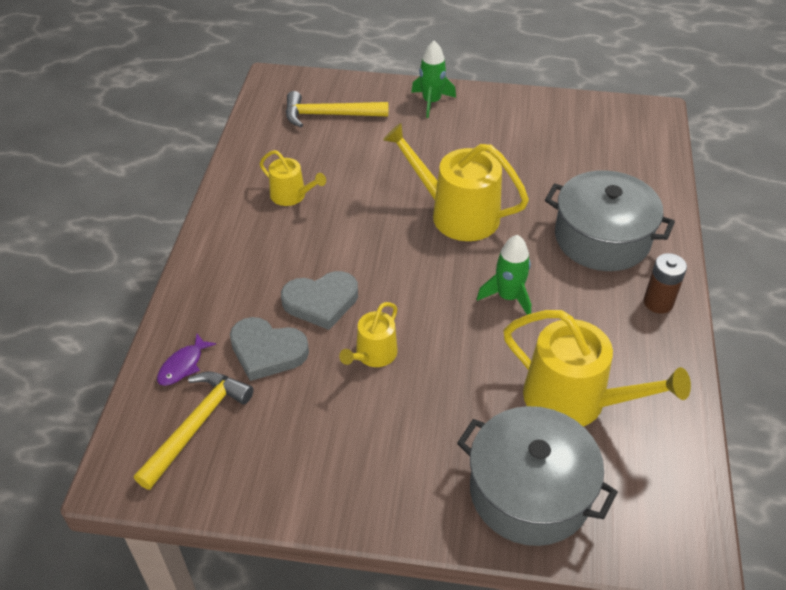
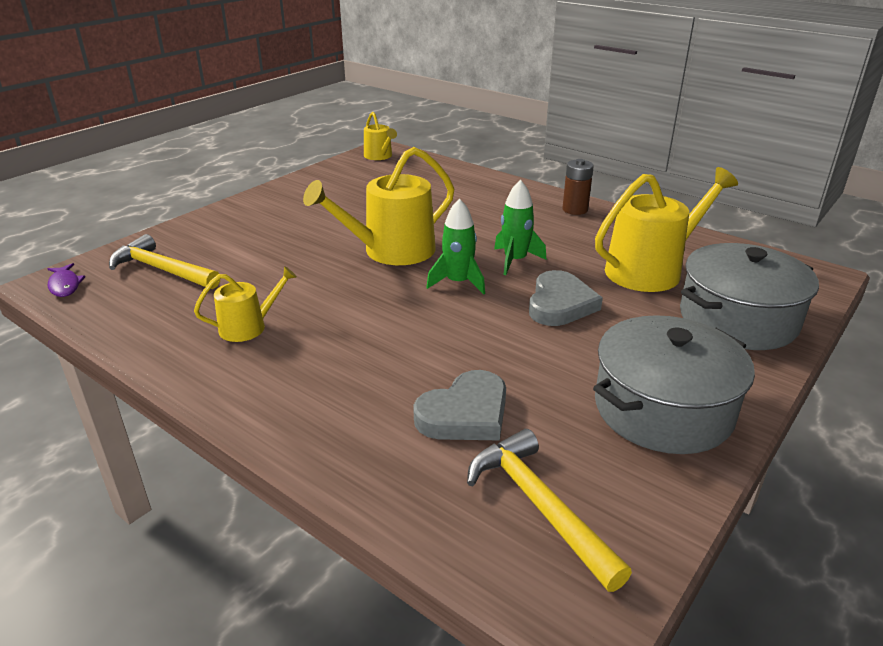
camera: 60 degrees left, 15 degrees down
(183, 365) = (431, 489): purple fish -> purple fish (65, 285)
(321, 302) = (426, 356): grey heart -> grey heart (560, 304)
(329, 115) = (162, 269): yellow hammer -> yellow hammer turned 90 degrees clockwise
(373, 355) = (526, 347): yellow watering can -> yellow watering can (379, 156)
(431, 102) = (232, 217): green rocket -> green rocket (458, 282)
(602, 238) = (489, 206): grey pot -> grey pot (663, 409)

